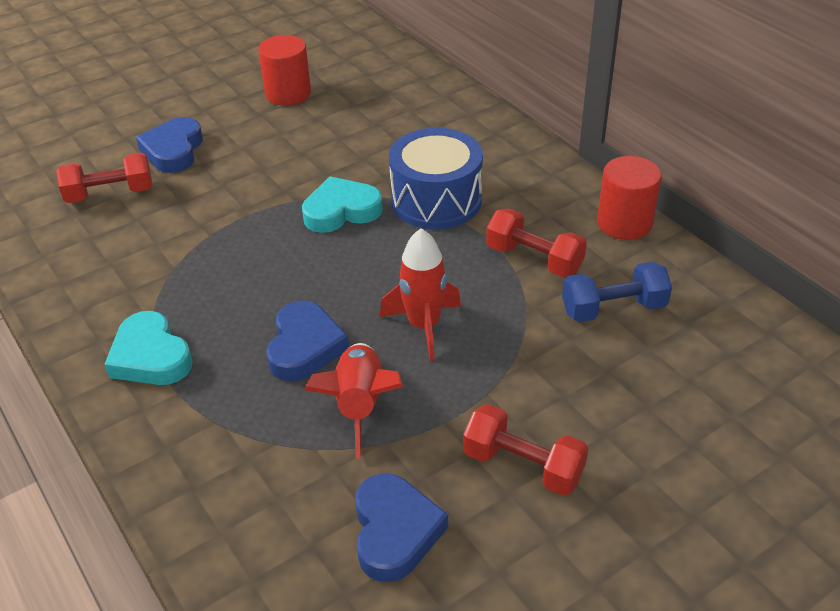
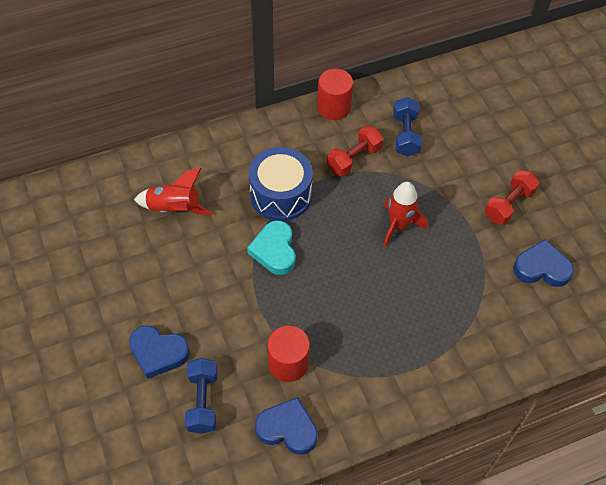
camera: 80 degrees left, 15 degrees up
(110, 194) = (202, 401): red dumbbell -> blue dumbbell
(150, 356) = (392, 377): turquoise heart -> none
(288, 93) = (107, 263): red cylinder -> red cylinder (288, 363)
(305, 346) = (402, 290): blue heart -> blue heart (287, 429)
(360, 405) = (455, 269): red rocket -> red rocket (174, 208)

